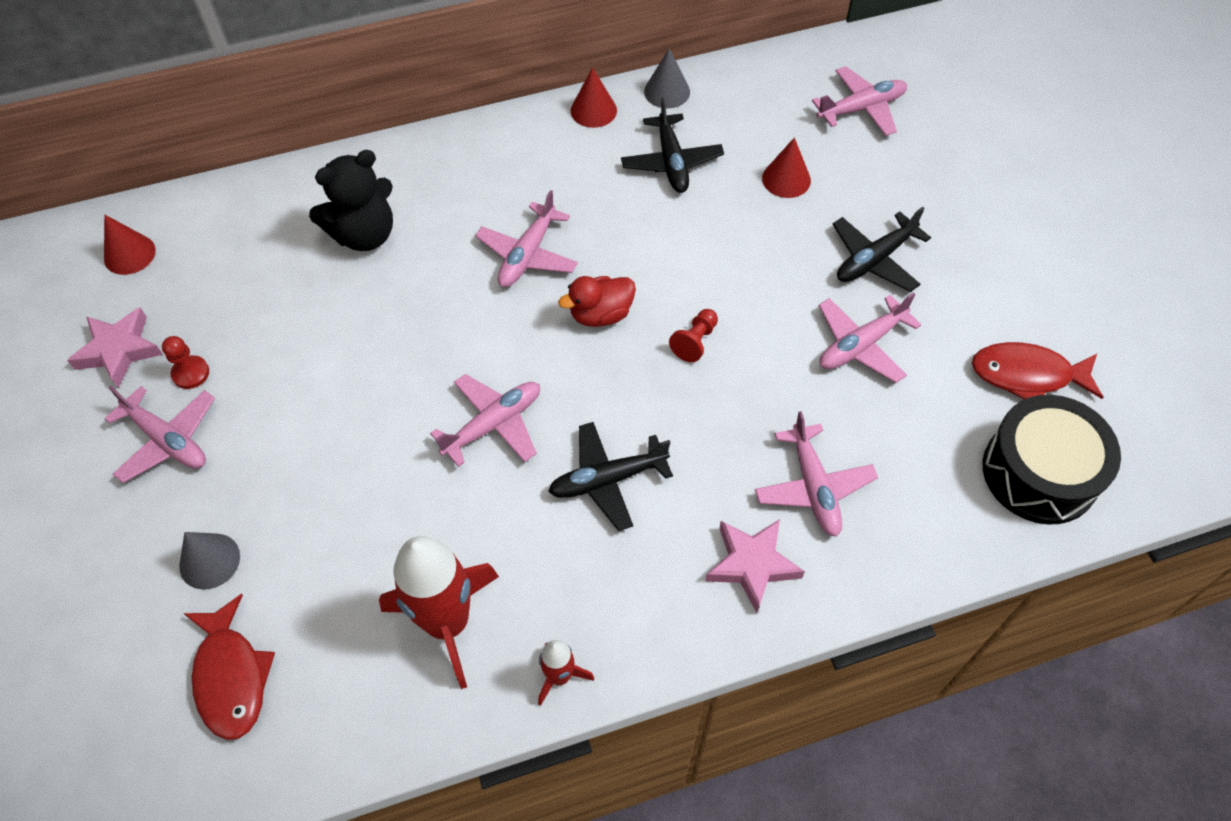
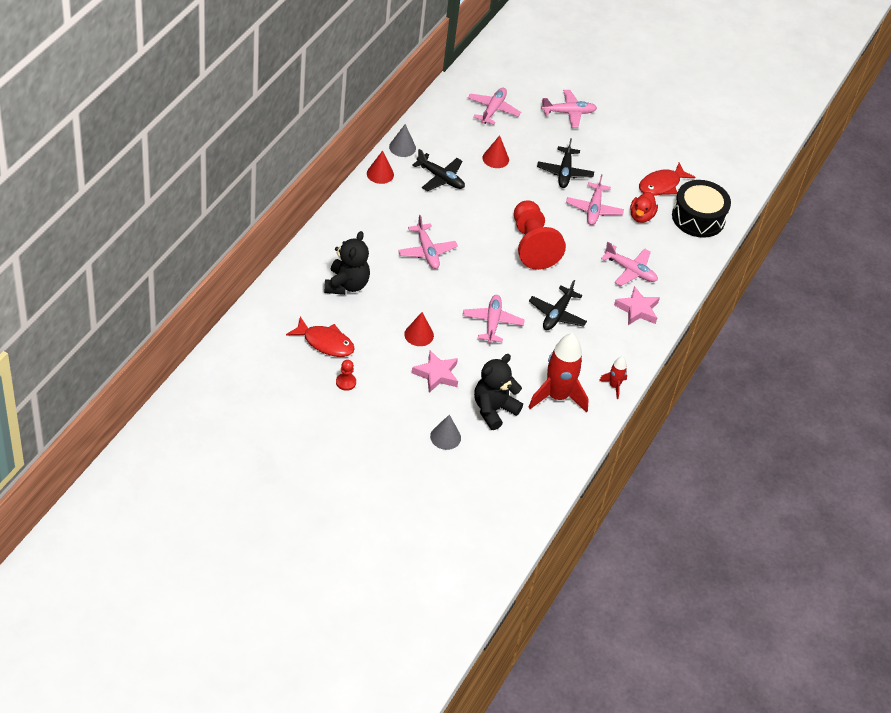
camera: 50 degrees left, 10 degrees down
(119, 350) = (302, 394): pink star -> pink star (436, 374)
(129, 254) = (250, 356): red cone -> red cone (419, 335)
(168, 440) = (371, 411): pink plane -> pink plane (569, 113)
(231, 676) = (503, 464): red fish -> red fish (325, 343)
(328, 570) = (493, 410): none -> black teddy bear
(601, 314) = (484, 257): red duck -> red duck (641, 216)
(695, 341) = (532, 245): red pawn -> red pawn, size x2.49

